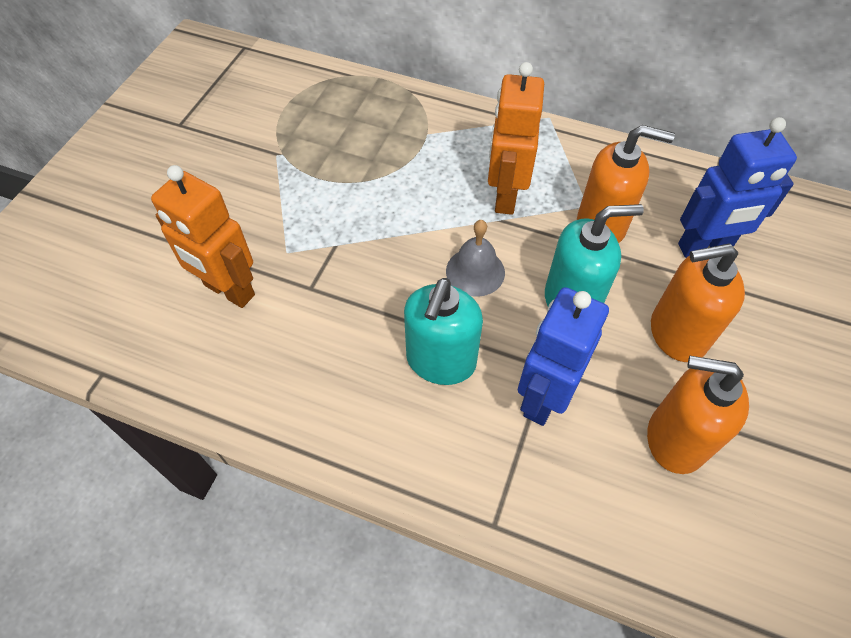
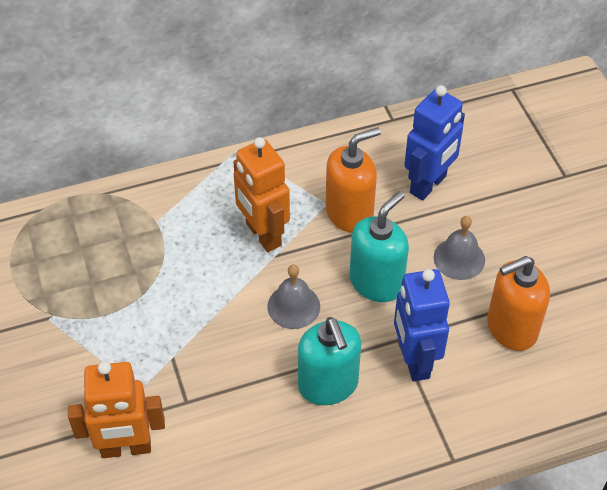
camera: 40 degrees left, 5 degrees down
(677, 334) = (459, 258): orange soap dispenser -> grey bell

